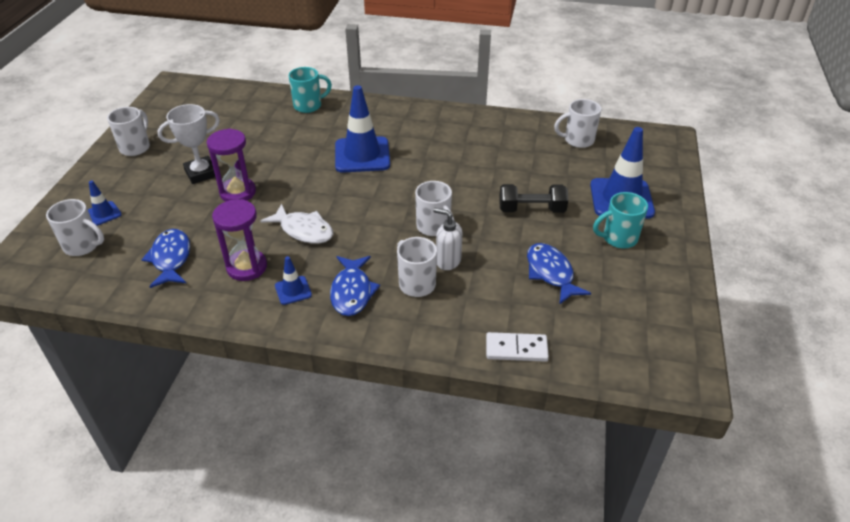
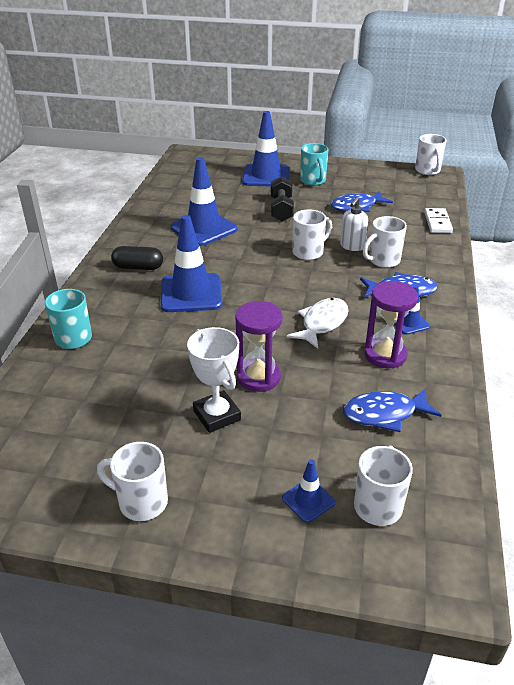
camera: 90 degrees left, 5 degrees down
(406, 125) = (138, 267): none -> black capsule
(480, 157) = (204, 228): none -> blue traffic cone
(578, 140) = (183, 185): white mug -> white mug (427, 171)

